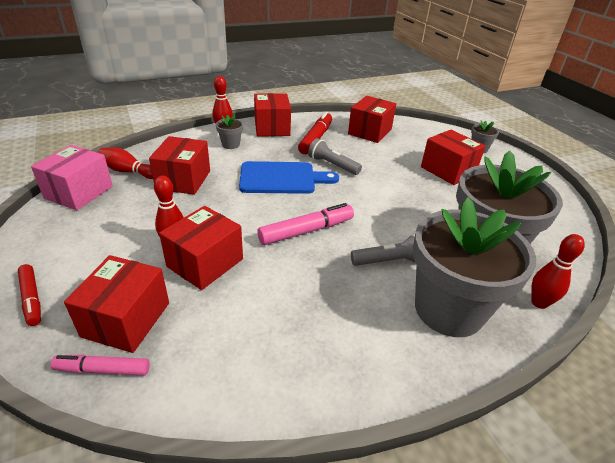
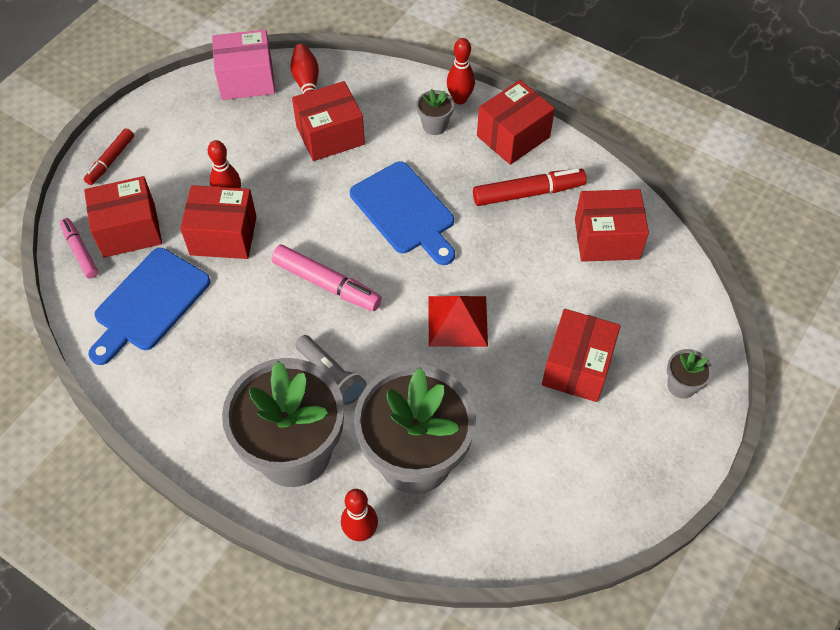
camera: 60 degrees right, 20 degrees up
(223, 340) = (149, 303): none -> blue cutting board
(332, 165) = (476, 242): grey flashlight -> none
(384, 193) = (457, 321): none -> red pyramid

